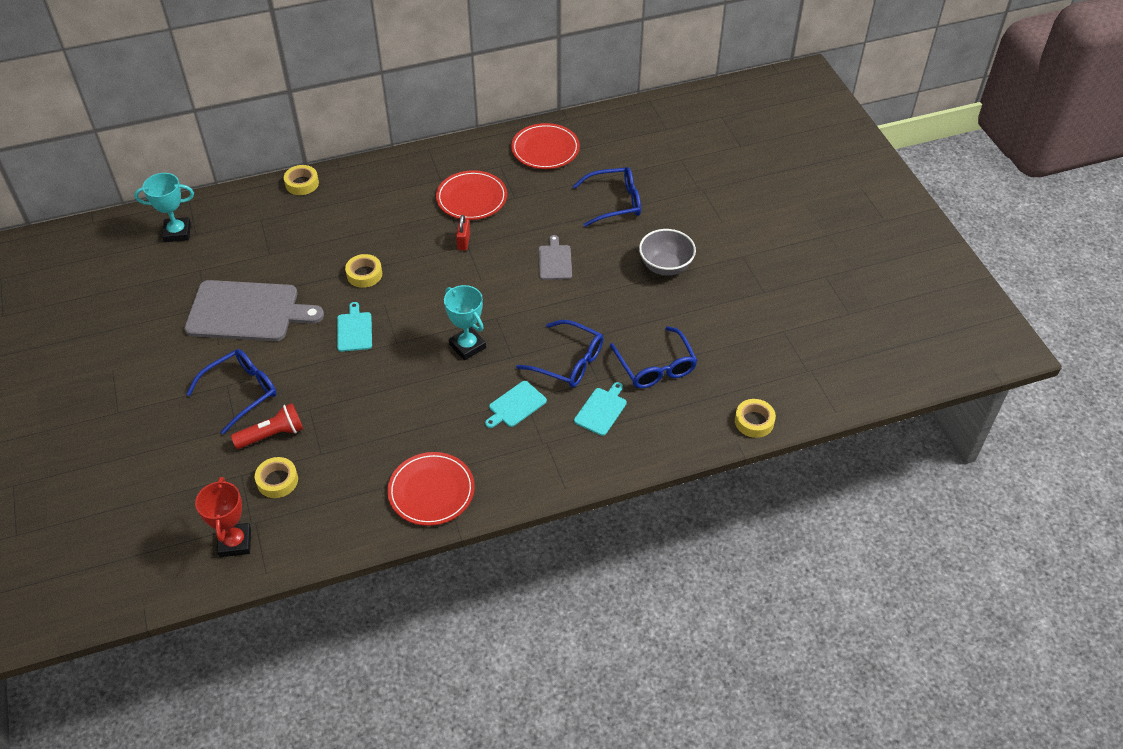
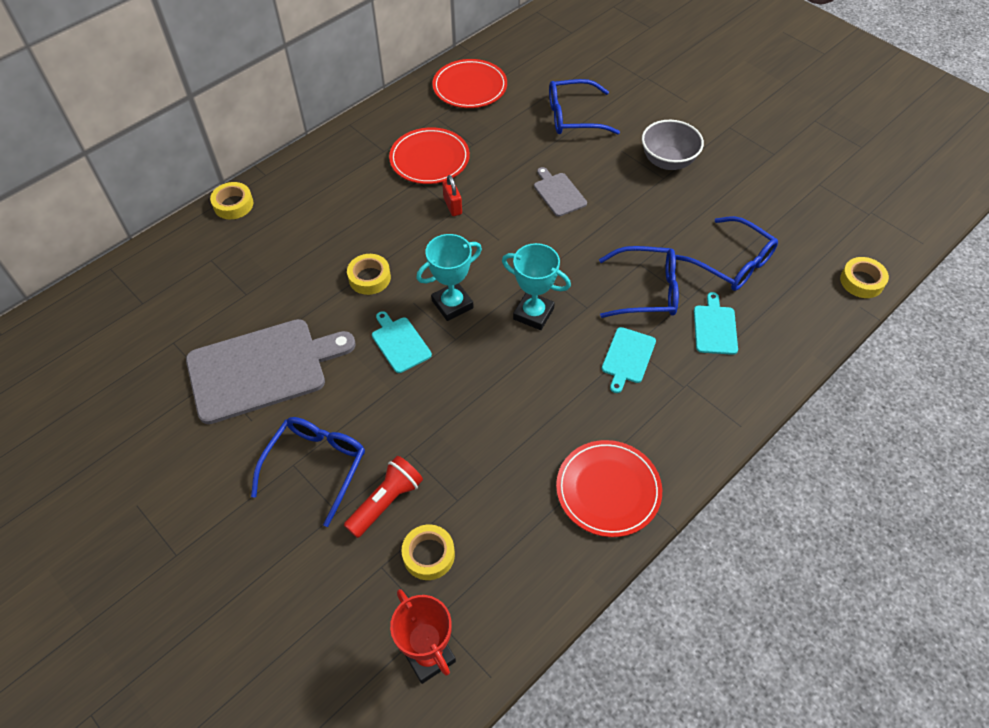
camera: 25 degrees left, 5 degrees up
(177, 232) = (118, 309): turquoise trophy -> turquoise trophy (452, 304)
(614, 202) = (574, 116): blue glasses -> blue glasses turned 150 degrees counterclockwise

